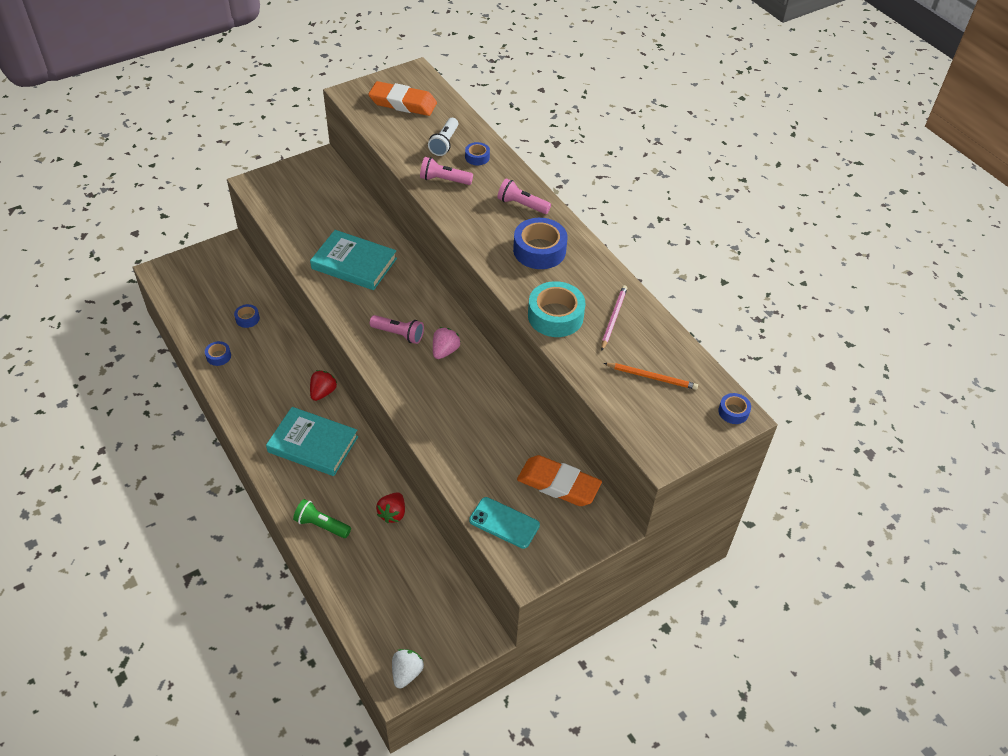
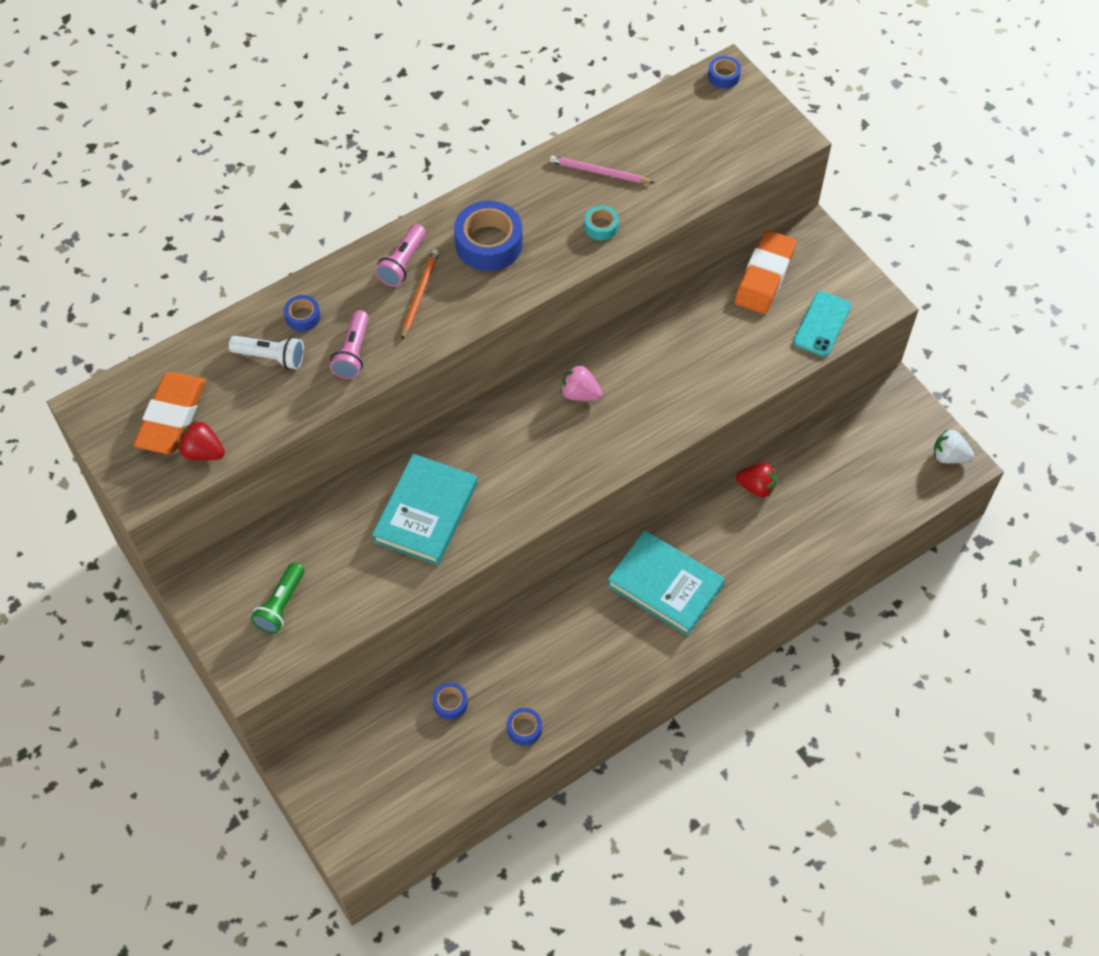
camera: 90 degrees left, 10 degrees up
(313, 444) = (665, 585): turquoise book -> turquoise book turned 75 degrees counterclockwise
(321, 525) = (782, 560): green flashlight -> green flashlight (281, 605)
(323, 392) = (579, 585): red strawberry -> red strawberry (203, 452)
(399, 334) = (555, 446): pink flashlight -> none
(555, 316) = (601, 226): turquoise tape -> turquoise tape, size x0.50
(652, 377) = (685, 141): orange pencil -> orange pencil (420, 294)

